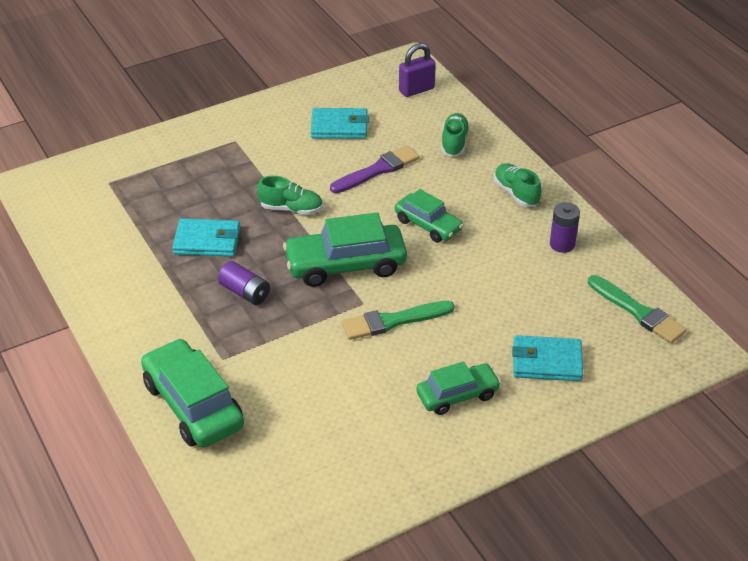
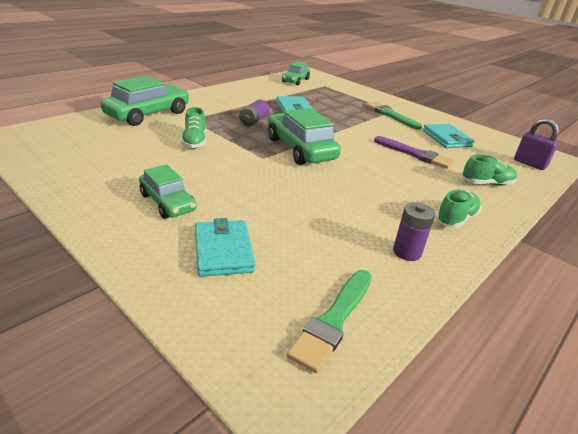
camera: 70 degrees right, 10 degrees down
(291, 209) = (344, 129): green shoe -> green shoe (195, 141)
(393, 321) = (248, 170): green brush -> green brush (390, 115)
(428, 225) = (371, 178): green car -> green car (295, 81)

